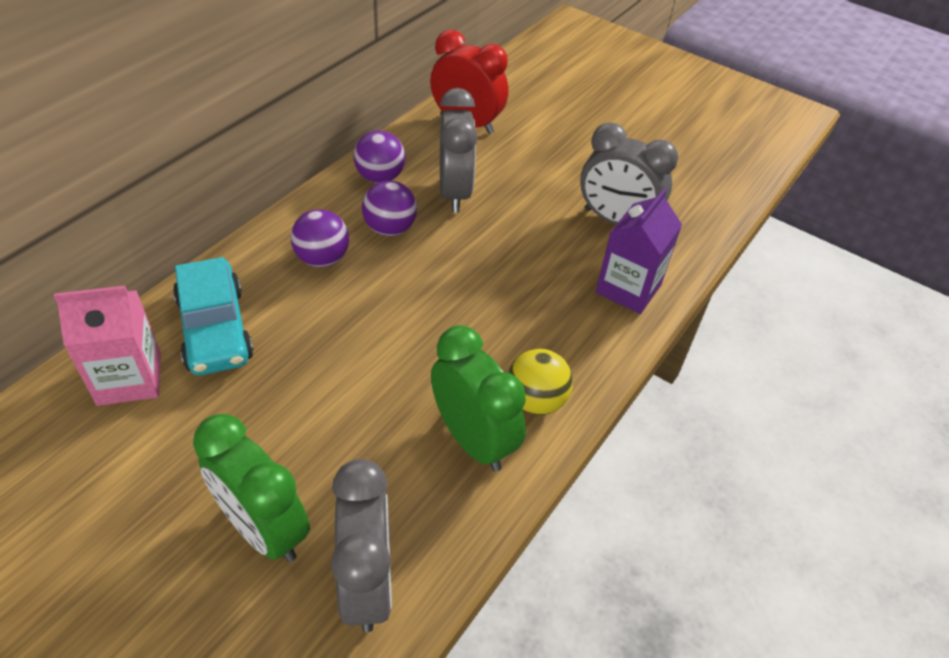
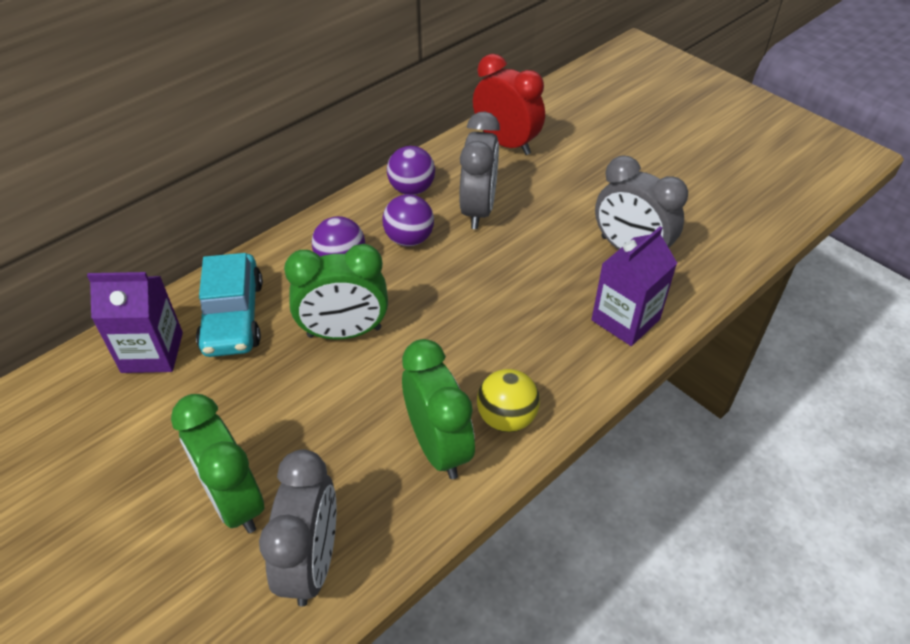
camera: 15 degrees right, 0 degrees up
(129, 378) = (152, 352): pink carton -> purple carton
(343, 332) = (344, 332): none -> green clock

